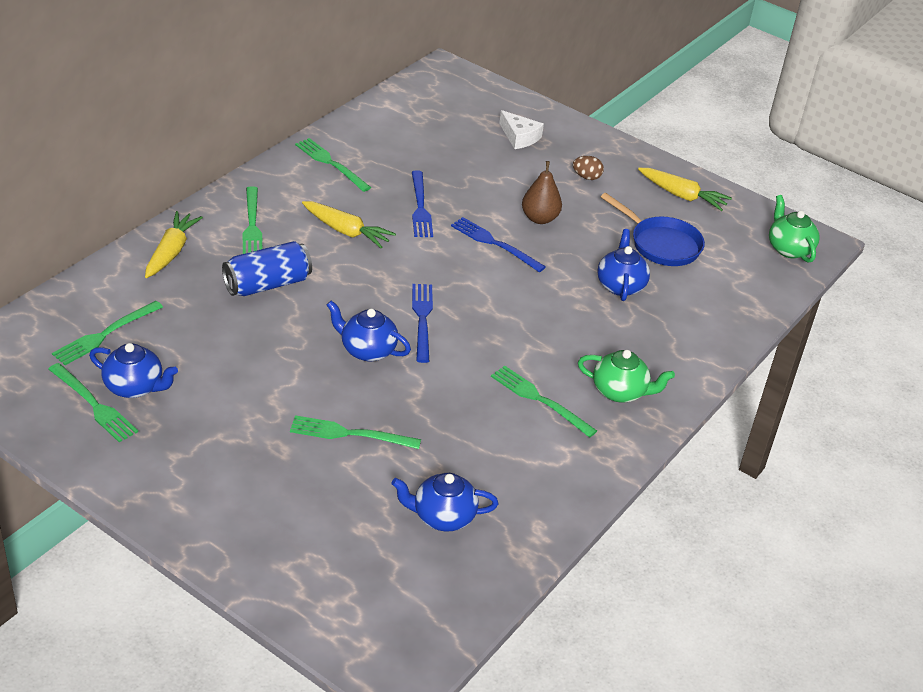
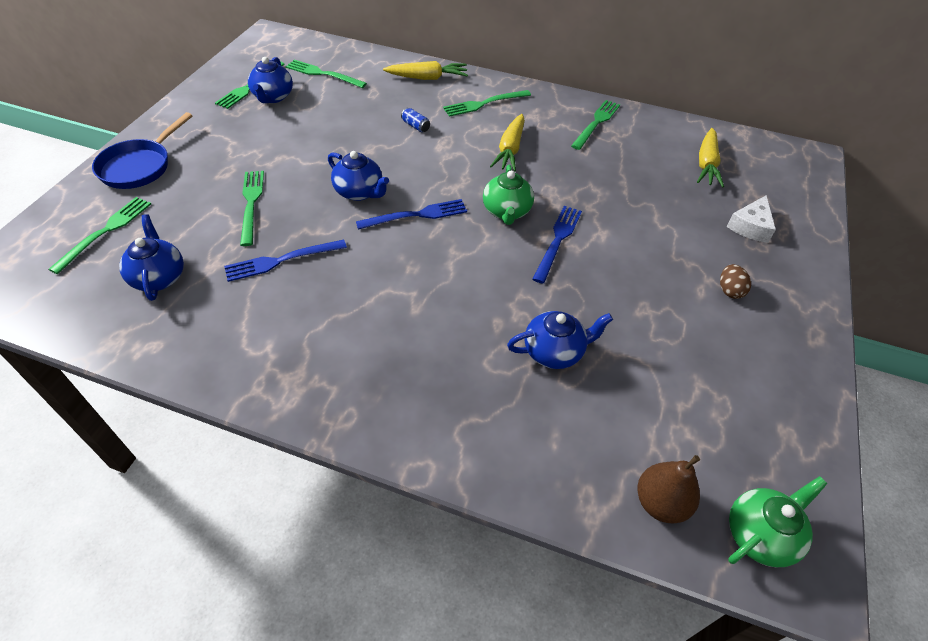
camera: 75 degrees right, 10 degrees up
(267, 284) = (415, 126): blue can -> blue can, size x0.44
(367, 350) = (359, 192): blue teapot -> blue teapot turned 120 degrees clockwise
(420, 207) = (576, 183): blue fork -> blue fork (281, 260)
(539, 218) = (624, 265): brown pear -> brown pear (660, 502)
(539, 400) = (335, 315): green fork -> green fork (105, 231)
(620, 392) = (371, 380): green teapot -> green teapot (506, 212)
(661, 244) = (658, 379): blue pan -> blue pan (139, 166)
(682, 196) = (774, 387): yellow carrot -> yellow carrot (706, 164)

